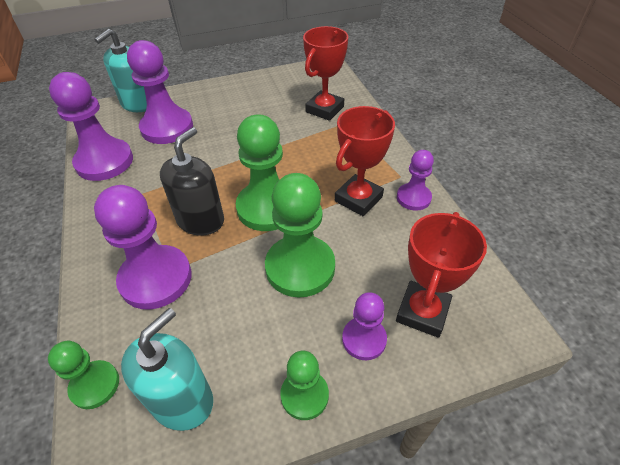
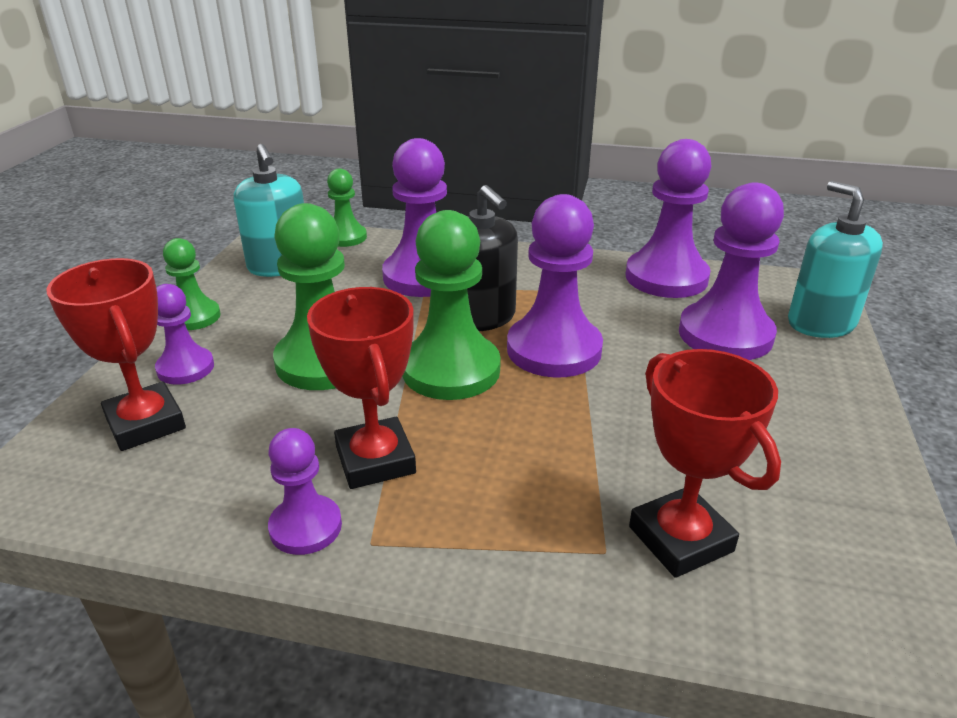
camera: 120 degrees right, 15 degrees down
(220, 178) = (554, 349): none -> purple pawn

